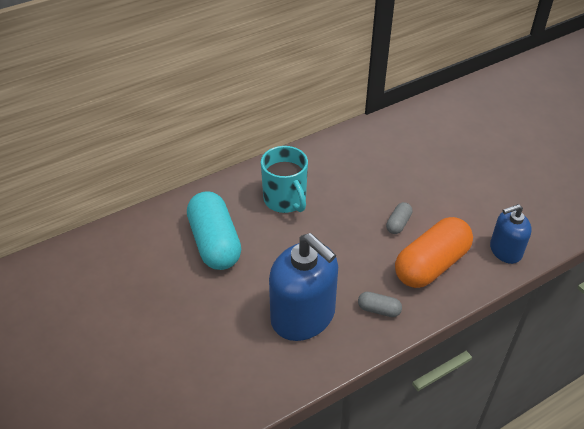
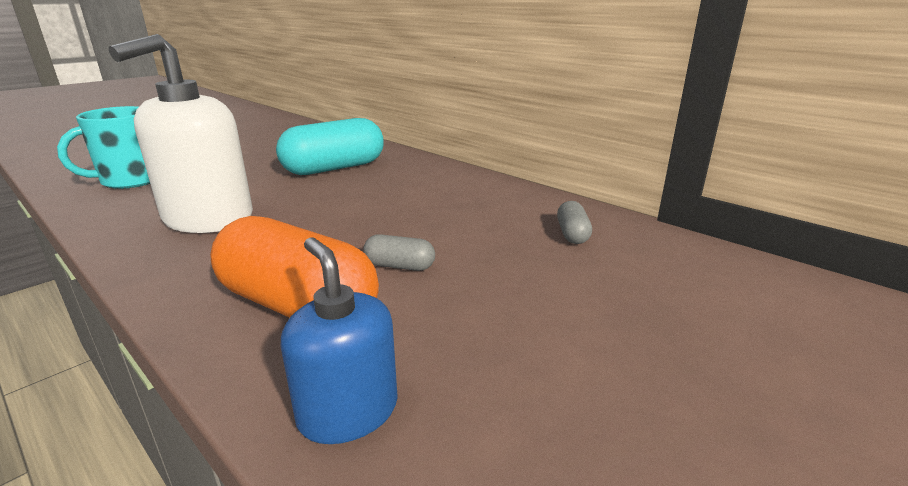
camera: 75 degrees right, 20 degrees down
(285, 200) = (418, 189): turquoise mug -> turquoise mug (130, 180)
(303, 316) = (208, 218): blue soap dispenser -> white soap dispenser
(379, 310) = (200, 266): grey capsule -> grey capsule (572, 234)

